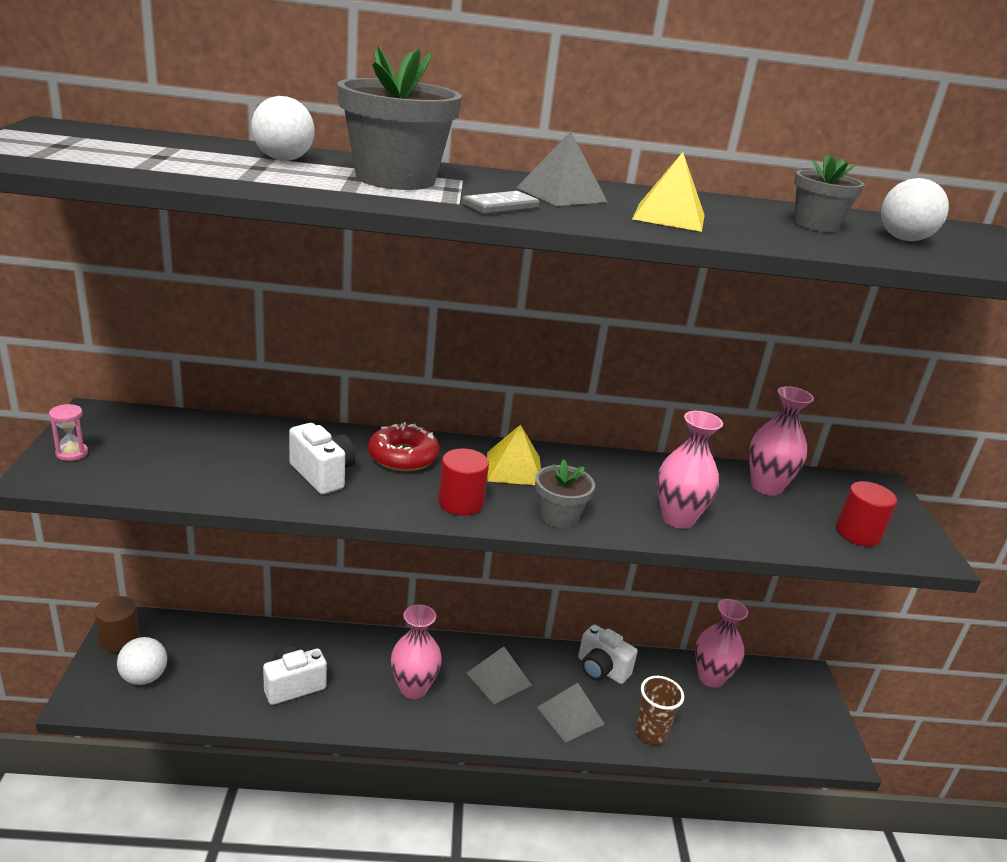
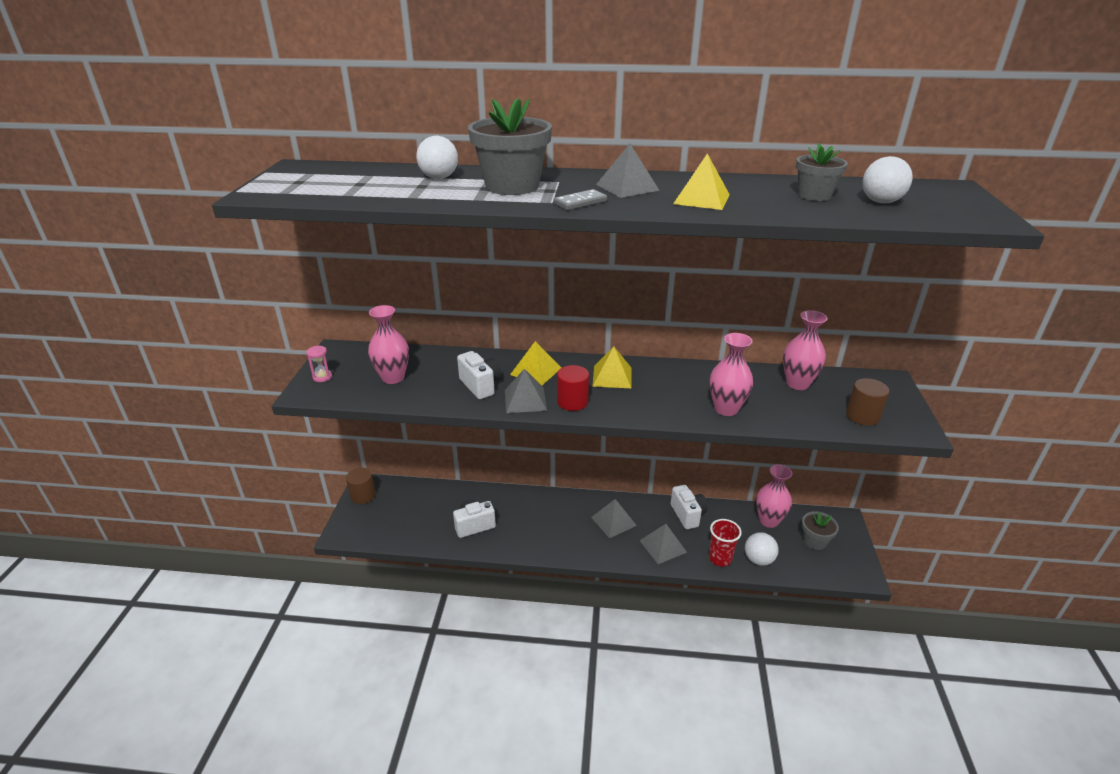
camera: 10 degrees right, 5 degrees up
(144, 677) = (379, 520): white ball -> white ball (758, 559)
(390, 497) = (525, 400): none -> grey pyramid
(403, 457) = (535, 371): red donut -> yellow pyramid
(413, 688) = (554, 527): pink vase -> pink vase (393, 378)
(559, 516) = (640, 409): grey flower pot -> grey flower pot (815, 541)
(601, 669) = (687, 515): white camera -> white camera turned 150 degrees counterclockwise
(650, 733) = (720, 558): brown cup -> red cup
(858, 533) = (862, 416): red cylinder -> brown cylinder

